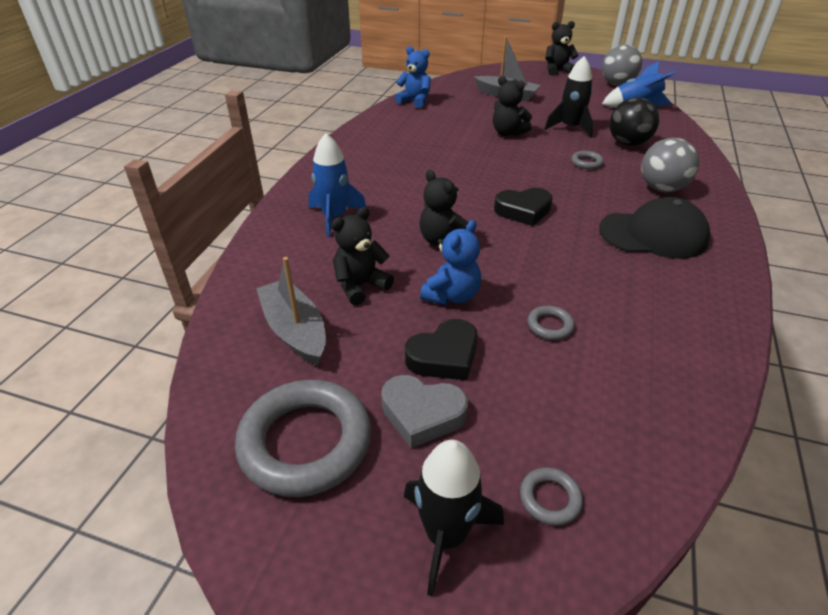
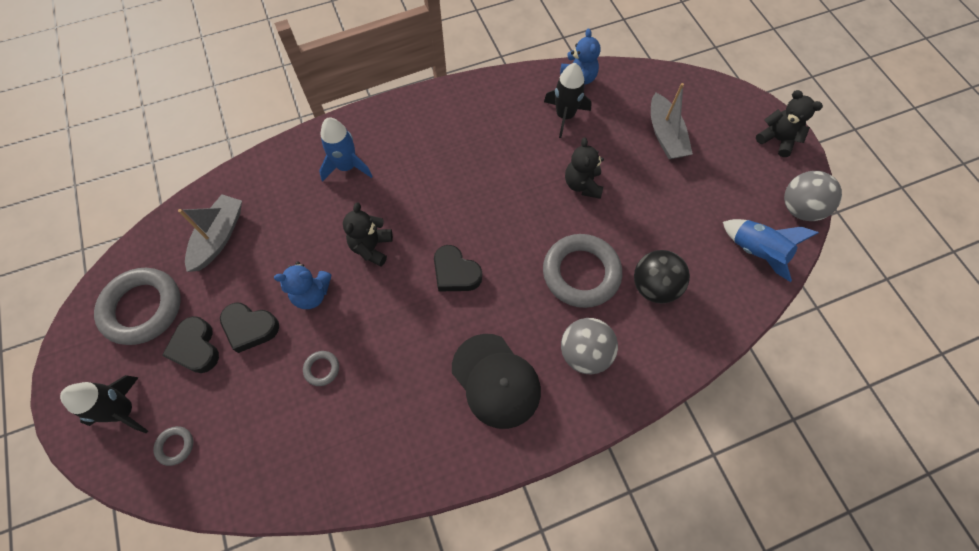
camera: 50 degrees right, 25 degrees up
(360, 286) = (284, 238): black teddy bear -> none
(422, 414) = (196, 348): grey heart -> black heart
(570, 128) = (642, 224): black rocket -> black rocket (565, 116)
(586, 162) = (581, 273): grey ring -> grey ring, size x2.34

